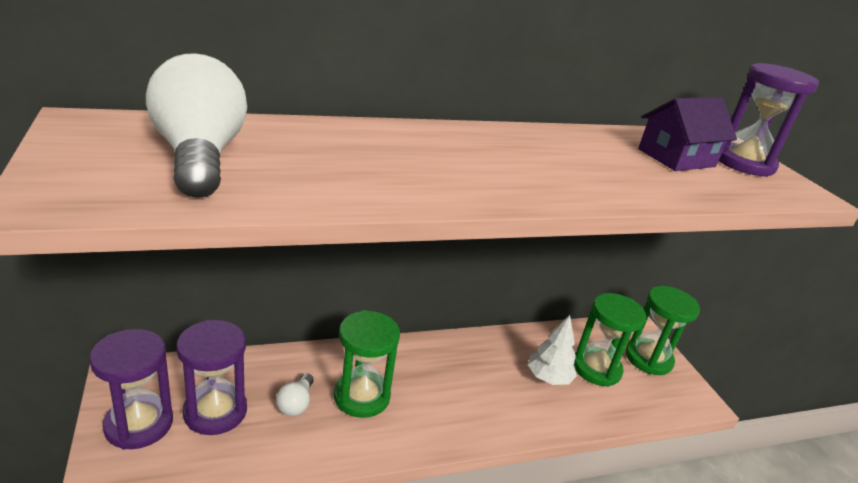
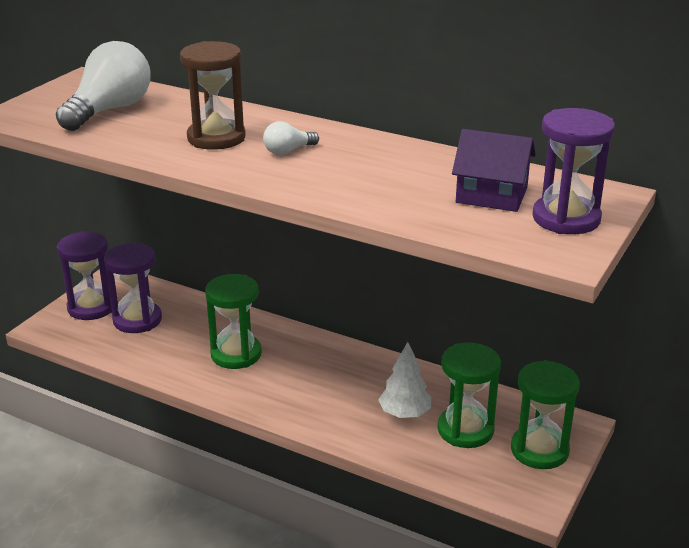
camera: 50 degrees right, 0 degrees up
(296, 404) = (188, 338): white light bulb -> white light bulb (288, 151)
(388, 162) = (216, 138): none -> brown hourglass

